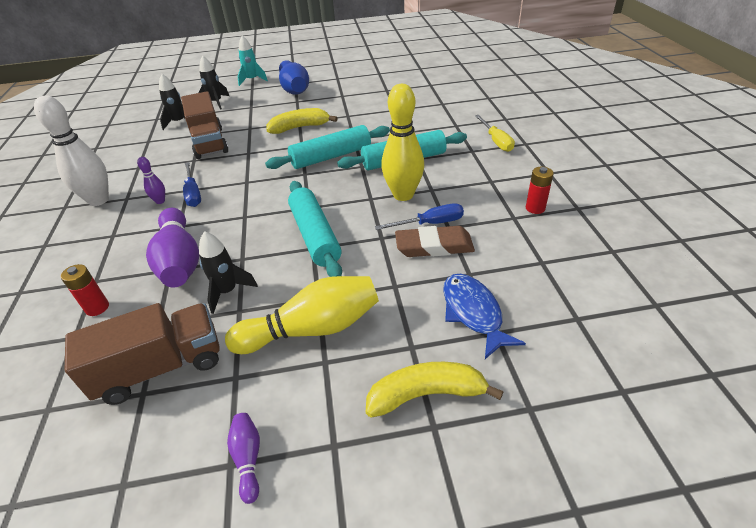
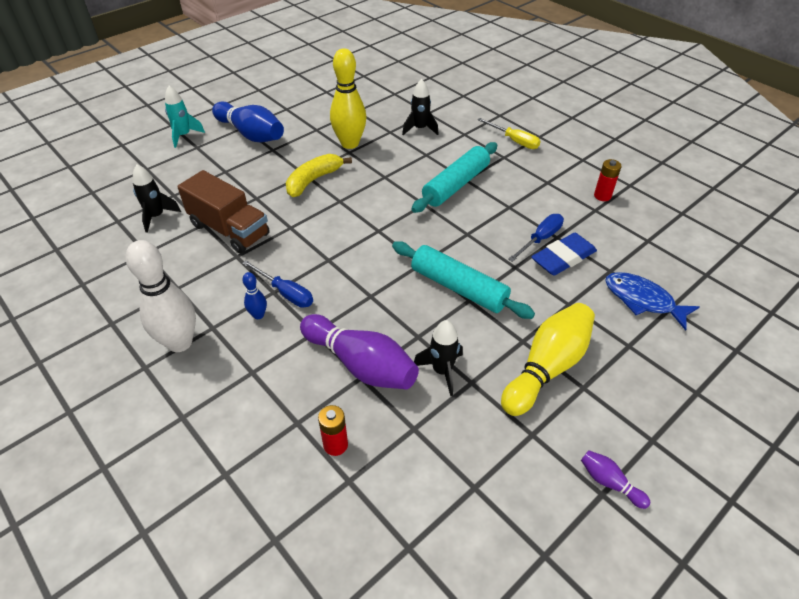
camera: 35 degrees left, 5 degrees up
(160, 201) = (258, 315): purple bowling pin -> blue bowling pin
(161, 367) = (464, 460): brown truck -> none
(216, 102) = (173, 177): black rocket -> black rocket (420, 129)
(331, 156) = (384, 203): turquoise rolling pin -> none
(403, 195) = (491, 220): yellow bowling pin -> yellow bowling pin (350, 143)
(426, 394) = (672, 374): yellow banana -> none
(434, 246) = (563, 258): brown eraser -> blue eraser

